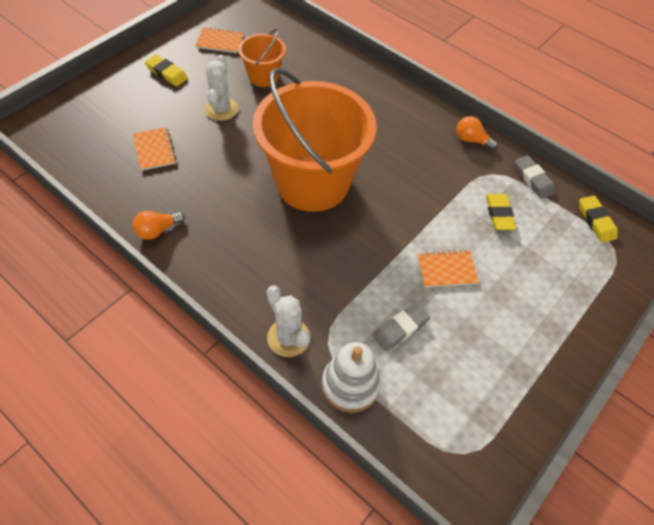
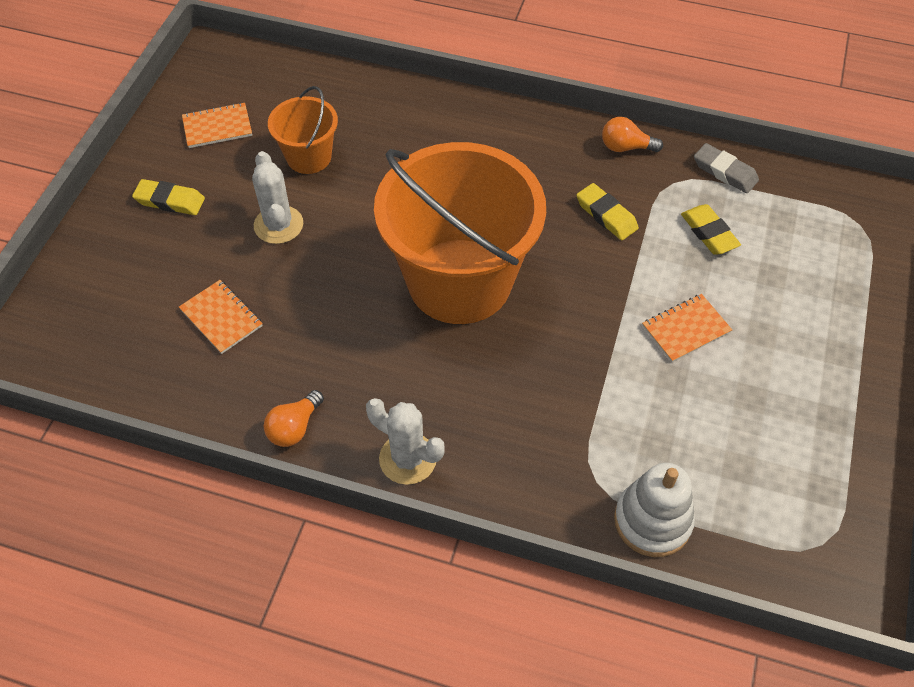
camera: 20 degrees left, 0 degrees up
(288, 338) = (546, 496): white cactus -> white cactus (408, 459)
(400, 329) = (672, 426): grey eraser -> none
(596, 221) = (822, 198): yellow eraser -> yellow eraser (606, 215)

